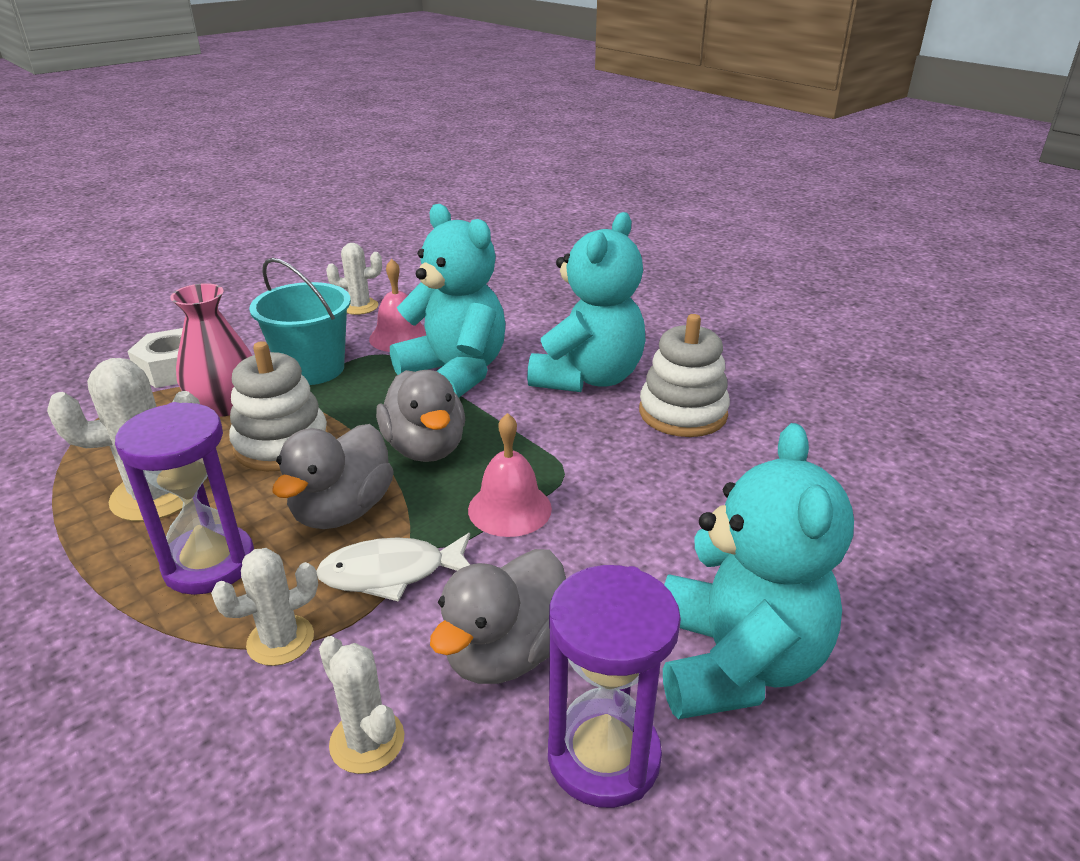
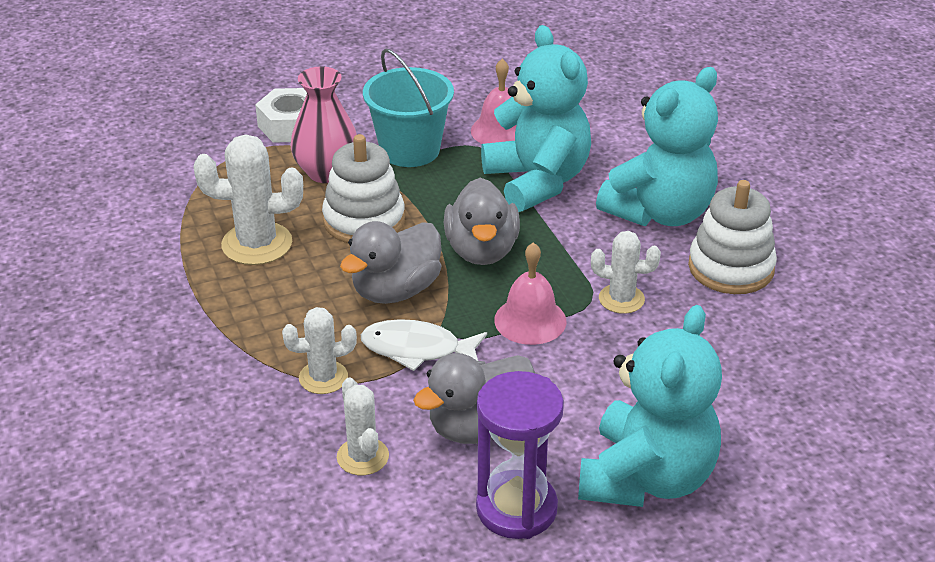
camera: 20 degrees right, 5 degrees up
(209, 564) = (286, 309): purple hourglass -> none
(359, 307) = (474, 87): white cactus -> white cactus (621, 299)

